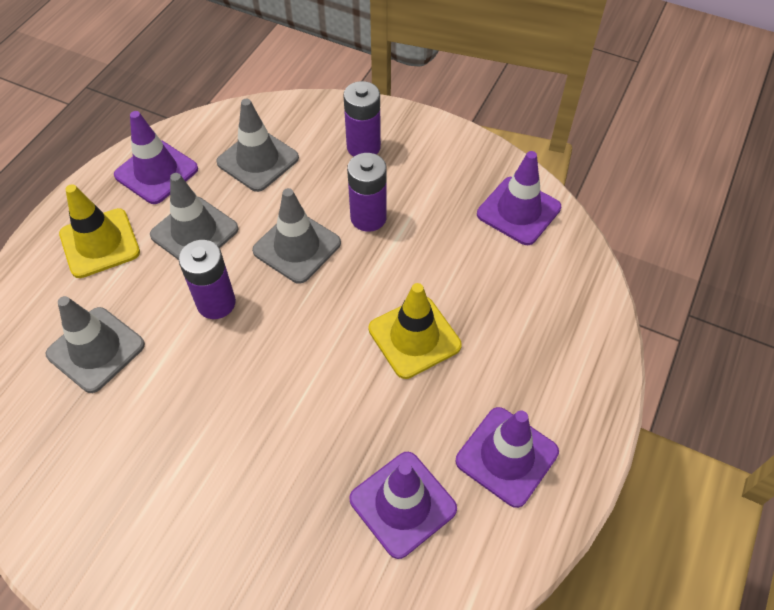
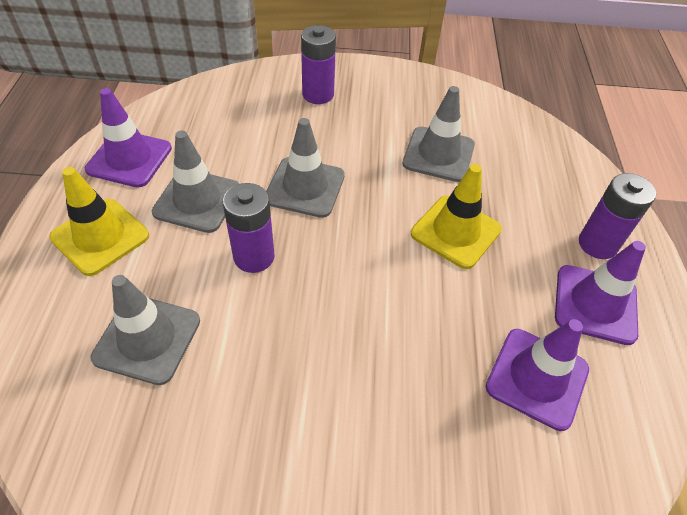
camera: 25 degrees left, 5 degrees down
(258, 160) = (226, 126): grey traffic cone -> grey traffic cone (438, 154)
(368, 218) = (356, 147): purple battery -> purple battery (597, 244)
(518, 211) = (476, 112): purple traffic cone -> none

